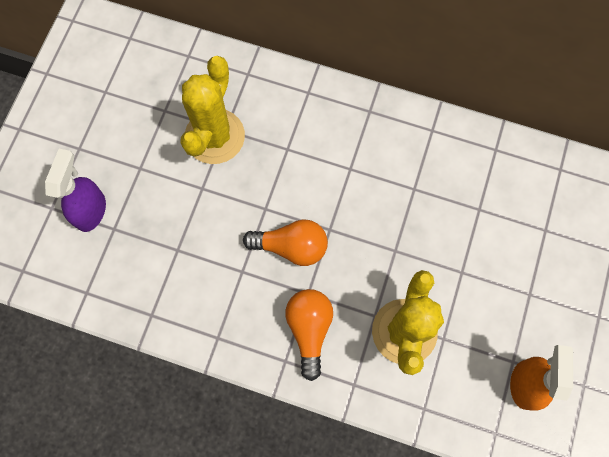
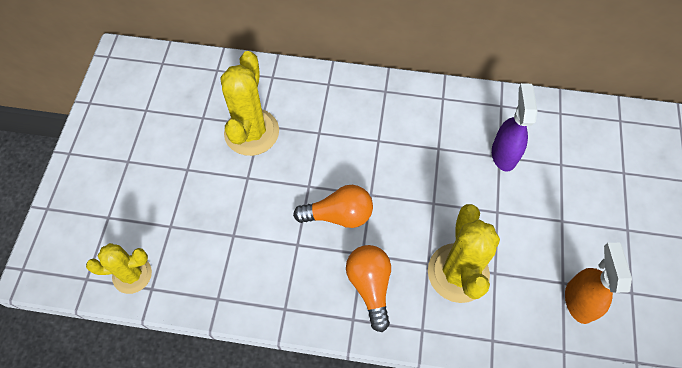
camera: 10 degrees left, 10 degrees down
(68, 274) = (132, 275): none -> yellow cactus
(91, 210) = (146, 213): purple spray bottle -> purple spray bottle (504, 154)

